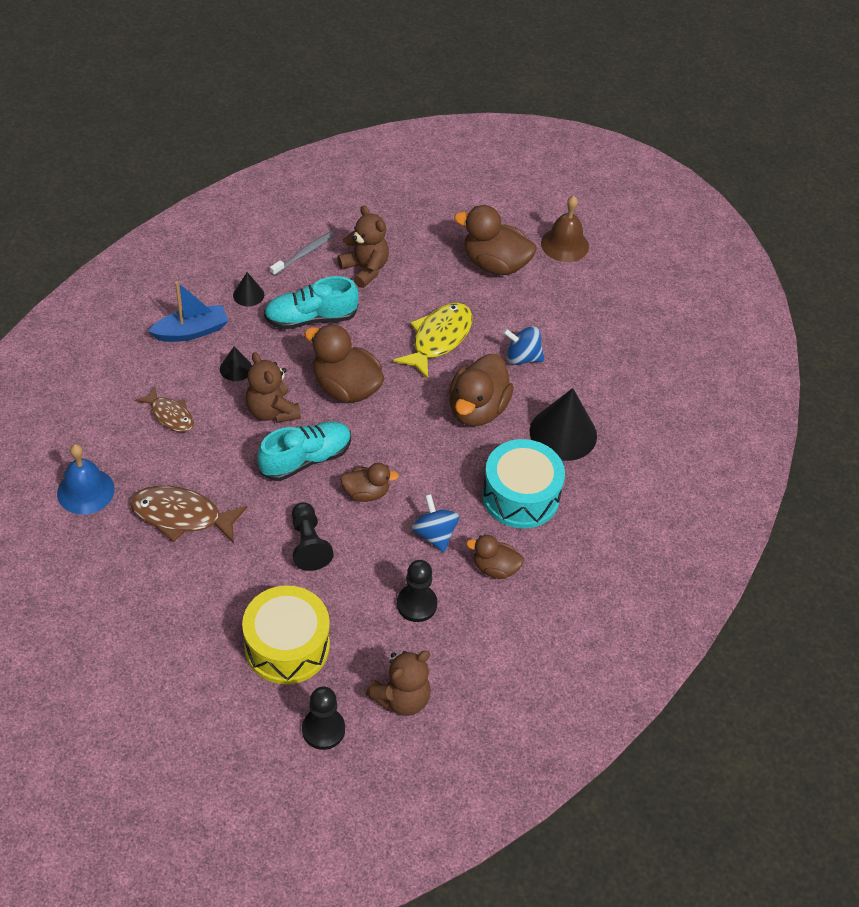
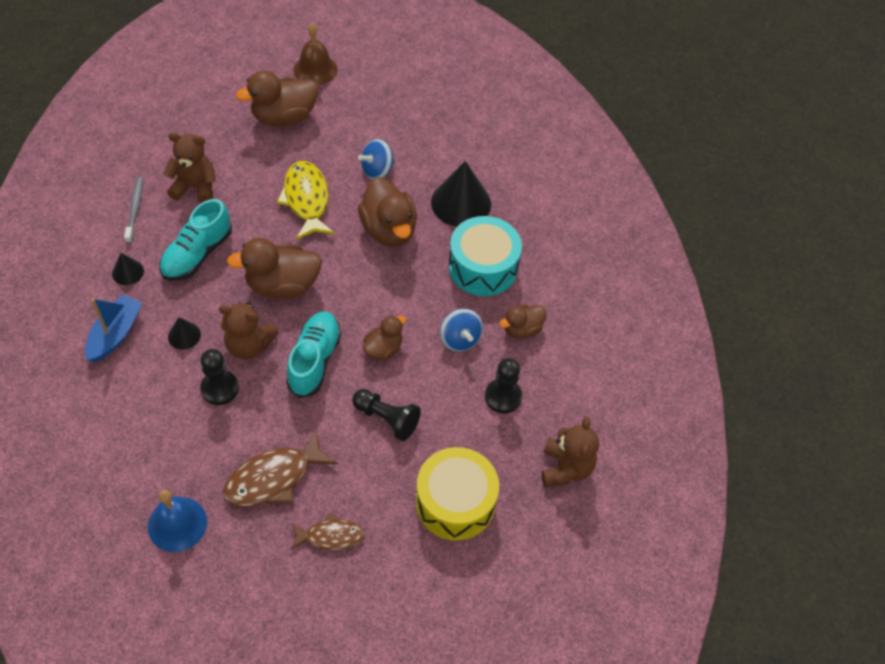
camera: 45 degrees left, 5 degrees up
(170, 415) = (175, 411): brown fish -> brown fish (330, 536)
(323, 729) = (543, 536): black pawn -> black pawn (219, 388)
(434, 534) = (460, 339): blue spinning top -> blue spinning top turned 135 degrees counterclockwise

